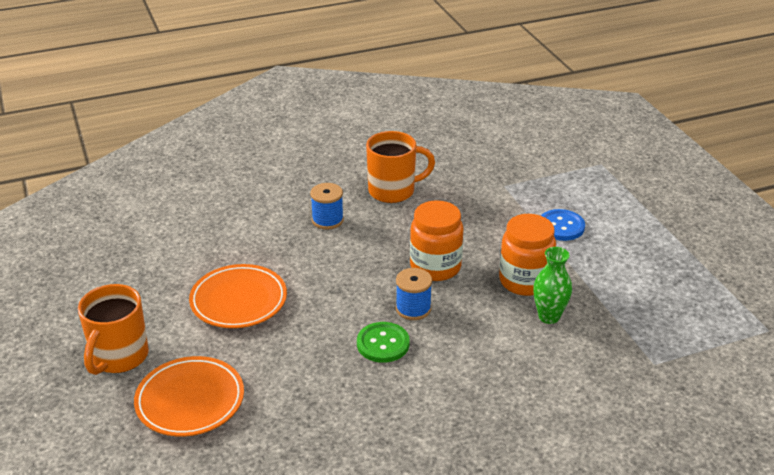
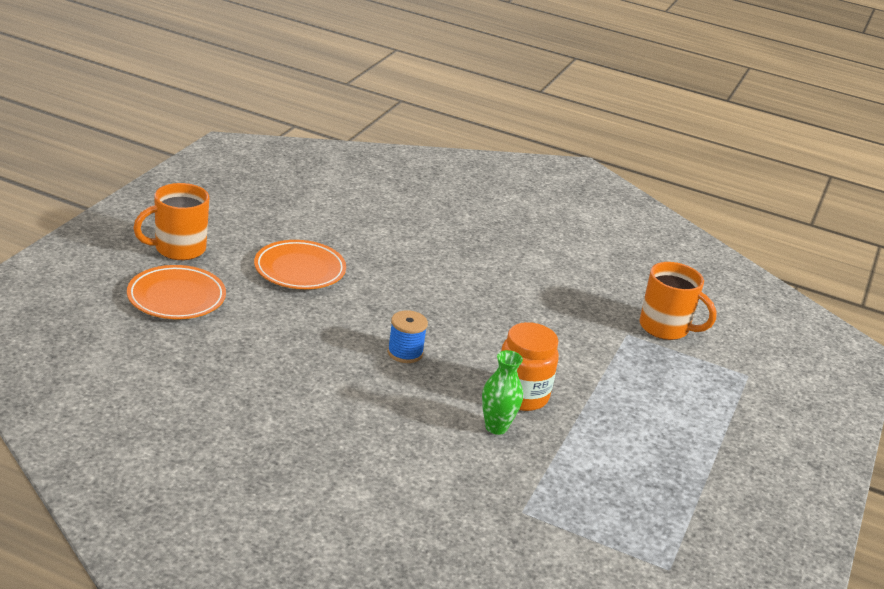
camera: 40 degrees right, 5 degrees down
(327, 220) = (444, 267): blue spool -> none
(383, 344) = (346, 355): green button -> none
(393, 191) = (528, 281): orange mug -> orange mug (665, 328)
(435, 267) = (469, 342): orange jar -> none
(561, 226) = (622, 387): blue button -> none

